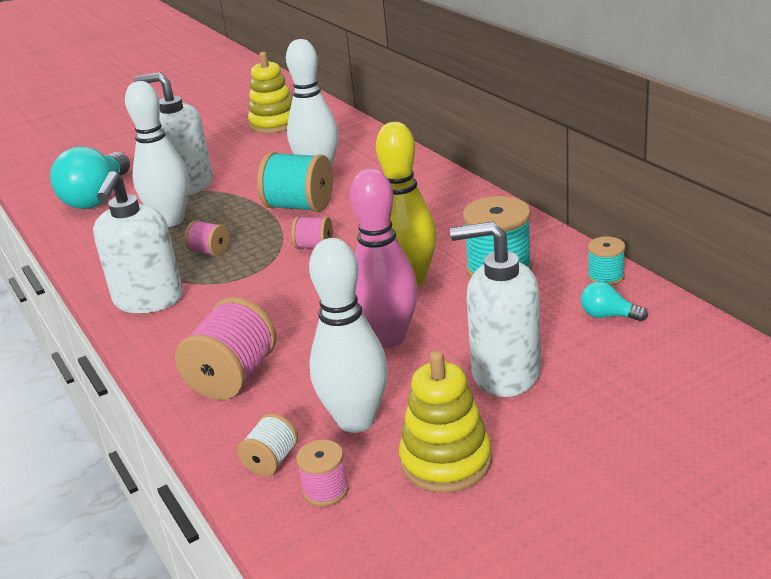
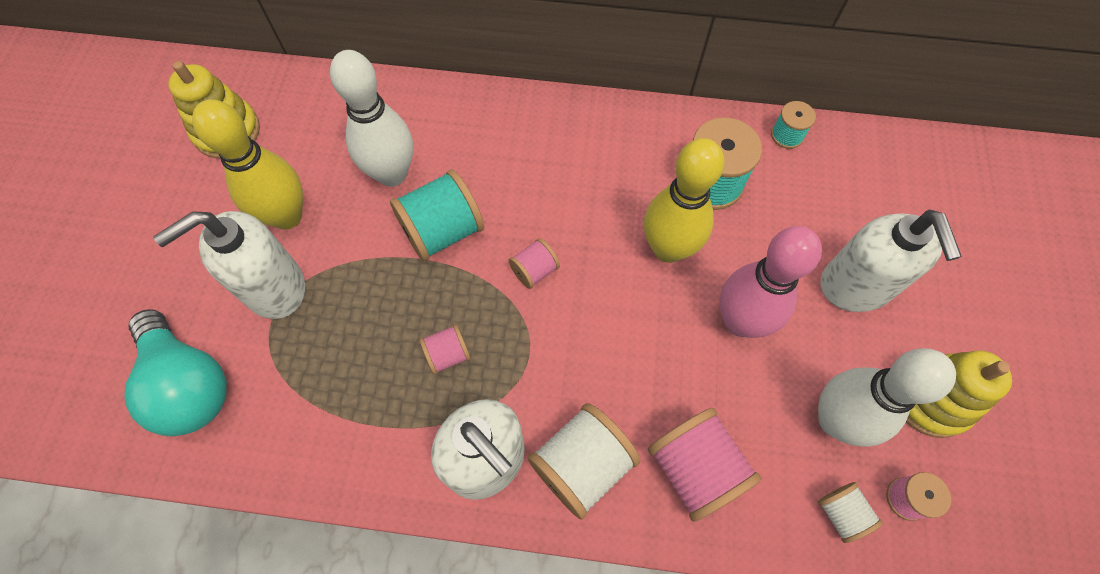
camera: 55 degrees left, 35 degrees up
(170, 220) = (337, 348): white bowling pin -> none
(183, 333) = (581, 465): none -> white spool
(241, 164) = (287, 216): none -> yellow bowling pin
(505, 373) = (855, 286): white soap dispenser -> white soap dispenser turned 60 degrees counterclockwise
(608, 316) = (838, 175): turquoise light bulb -> none

